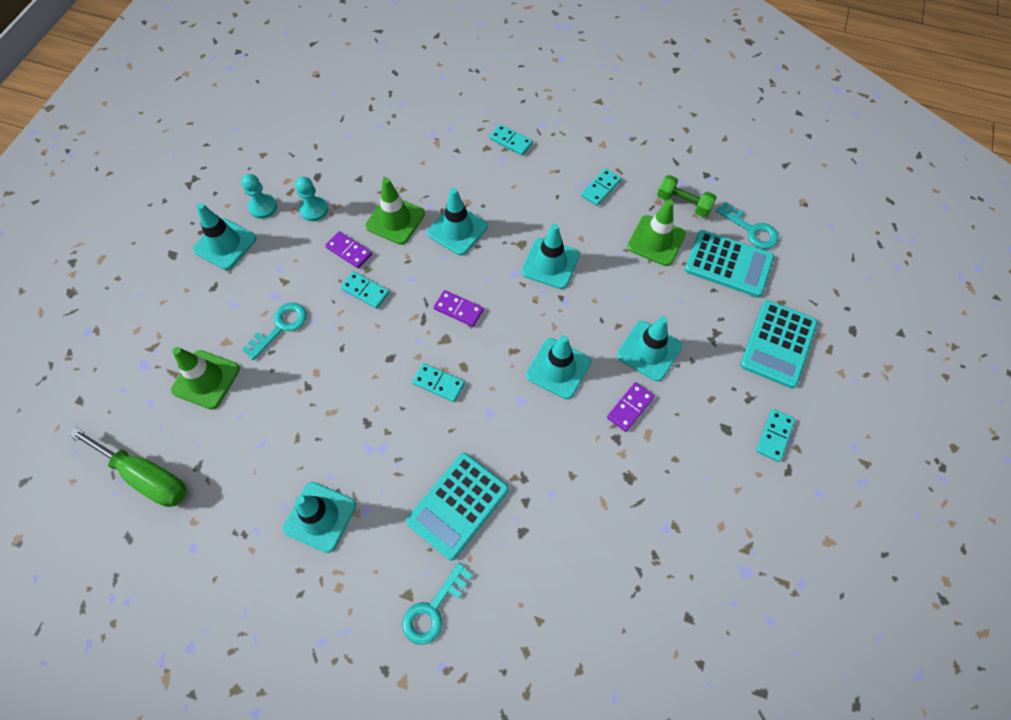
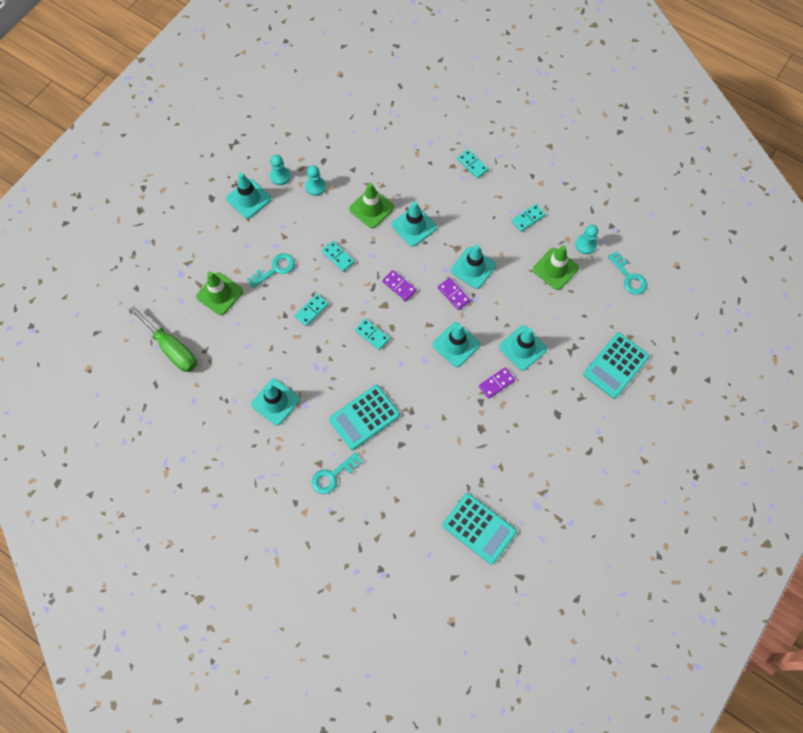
camera: 15 degrees right, 5 degrees up
(349, 251) = (333, 224): purple domino -> purple domino (453, 294)
(683, 203) = (585, 245): green dumbbell -> turquoise pawn
(728, 264) = (602, 299): turquoise calculator -> turquoise calculator (479, 528)
(774, 436) = (588, 427): turquoise domino -> turquoise domino (311, 310)

